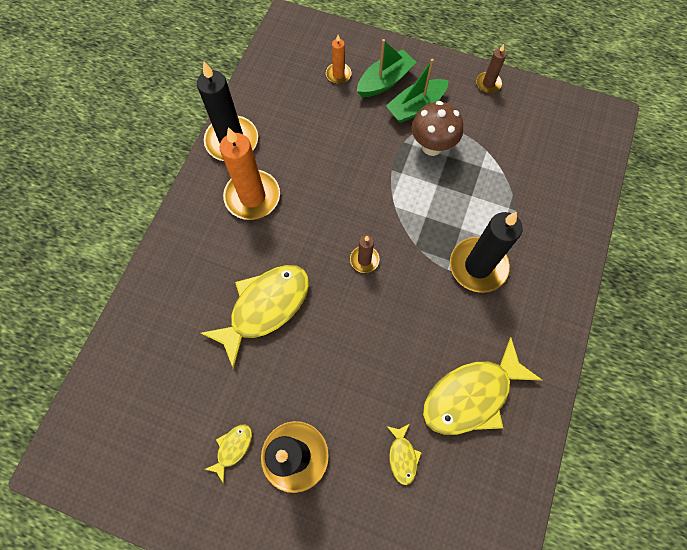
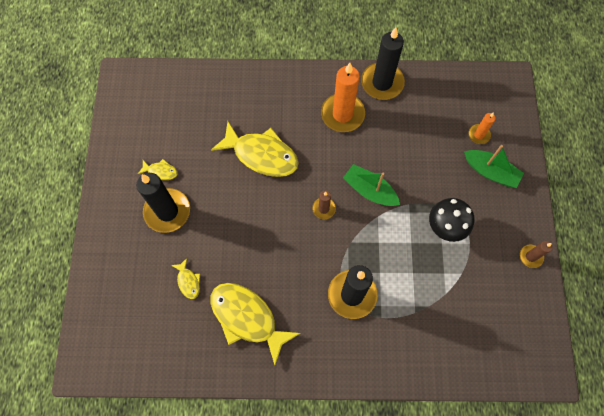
camera: 70 degrees right, 0 degrees up
(402, 456) = (188, 281): yellow fish -> yellow fish turned 90 degrees counterclockwise
(415, 107) = (477, 204): green boat -> green boat (369, 190)
(432, 146) = (444, 228): brown mushroom -> black mushroom

